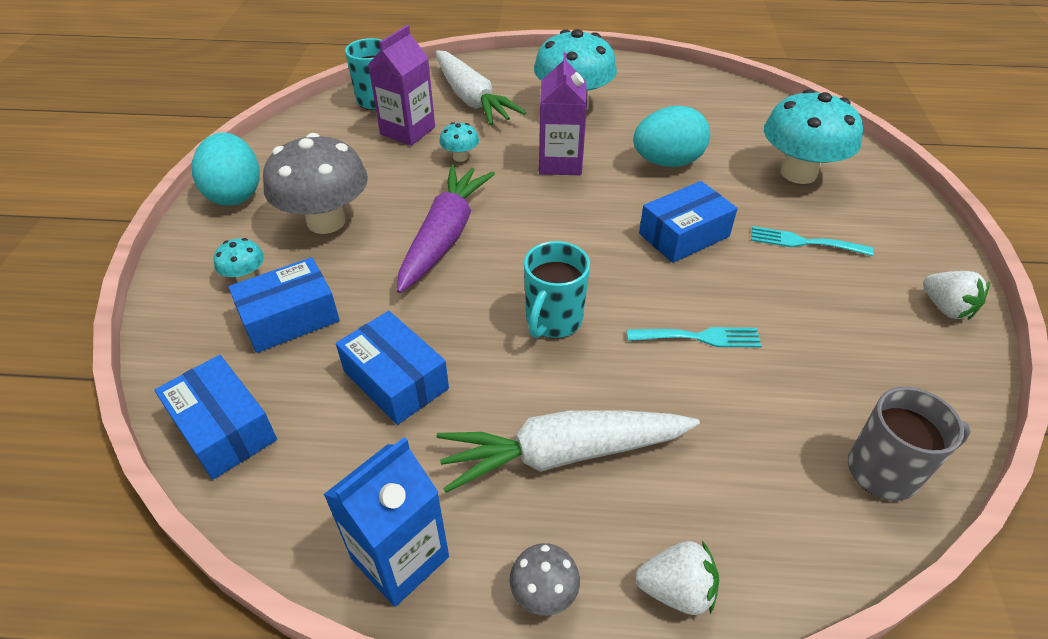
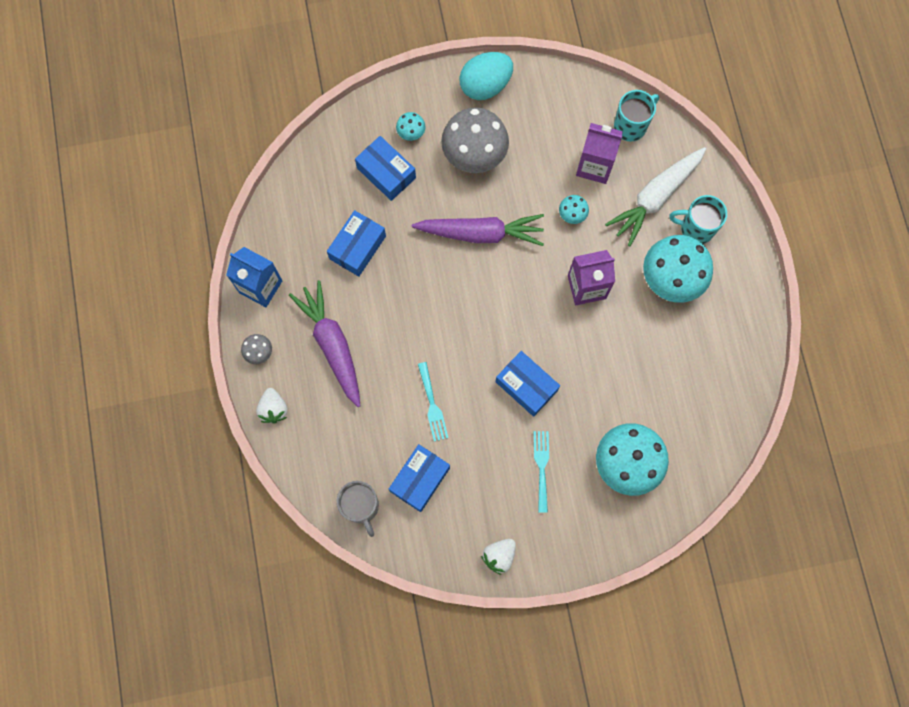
camera: 75 degrees right, 30 degrees up
(224, 428) = (306, 177): blue box -> blue box (420, 479)
(553, 321) = (423, 319): turquoise mug -> turquoise mug (695, 228)
(563, 454) = (332, 345): white carrot -> purple carrot
(667, 162) = (611, 364): turquoise egg -> none

